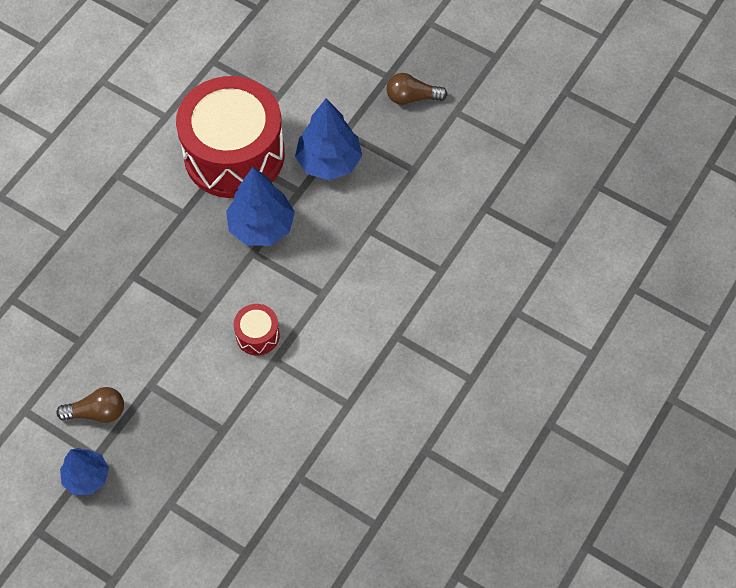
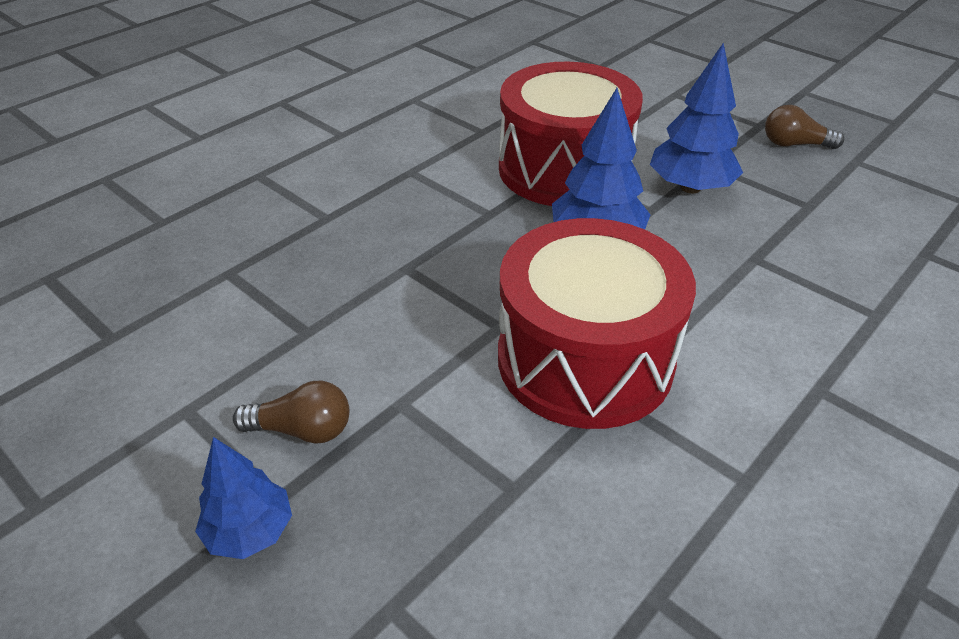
camera: 10 degrees right, 20 degrees down
(257, 335) = (585, 359): red drum -> red drum, size x2.46

